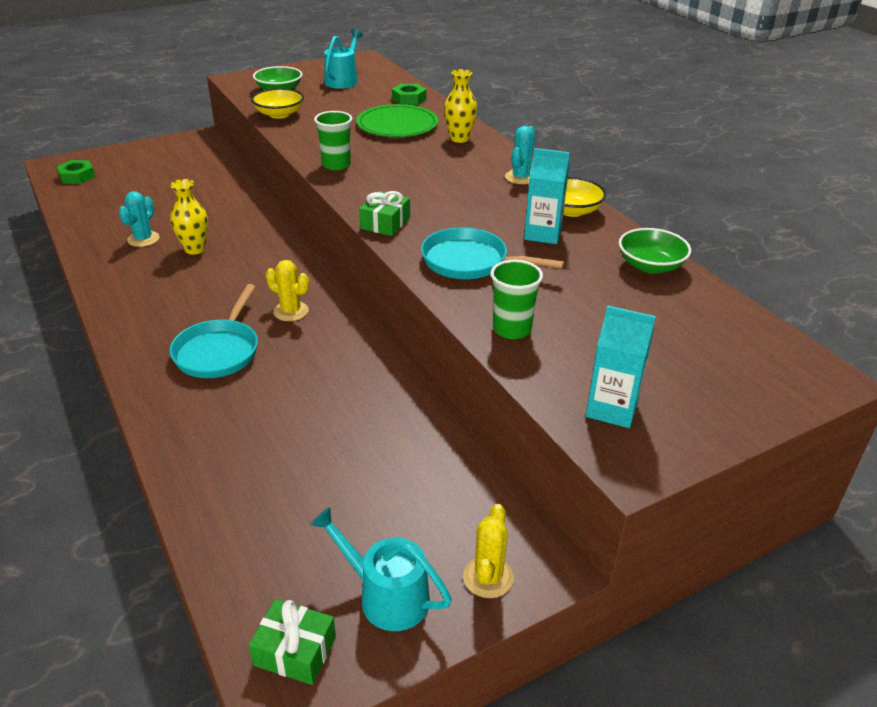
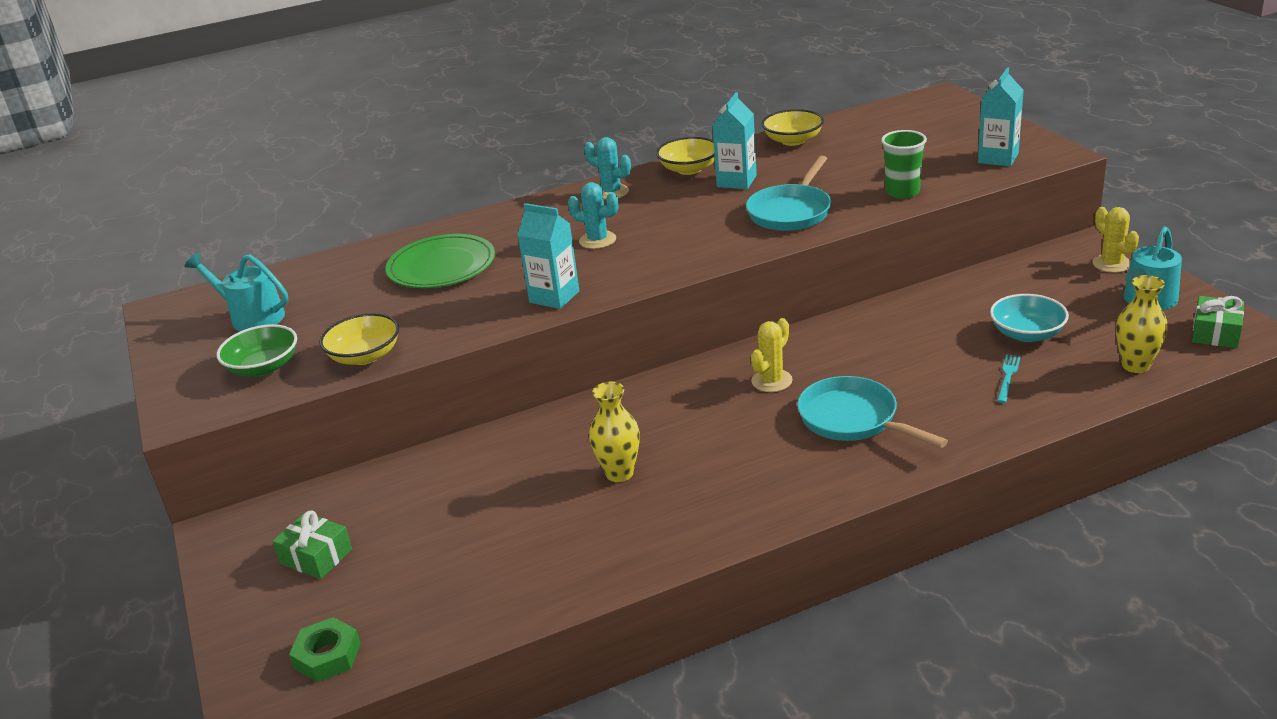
camera: 80 degrees left, 5 degrees down
(143, 239) = (582, 527): turquoise cactus -> turquoise cactus (597, 240)
(219, 351) = (853, 419): turquoise pan -> turquoise pan turned 150 degrees counterclockwise
(253, 450) = (1008, 376): none -> turquoise fork
(331, 474) = (1027, 334): none -> turquoise bowl
(336, 165) = (554, 297): green cup -> turquoise carton
(385, 223) = (711, 257): green gift -> green gift (316, 556)
(409, 99) = (354, 263): green nut -> none
(459, 139) = (499, 226): yellow vase -> yellow vase (1135, 365)
(488, 577) = (1111, 264): yellow cactus -> yellow cactus turned 45 degrees clockwise
(650, 265) = (793, 140): green bowl -> yellow bowl

